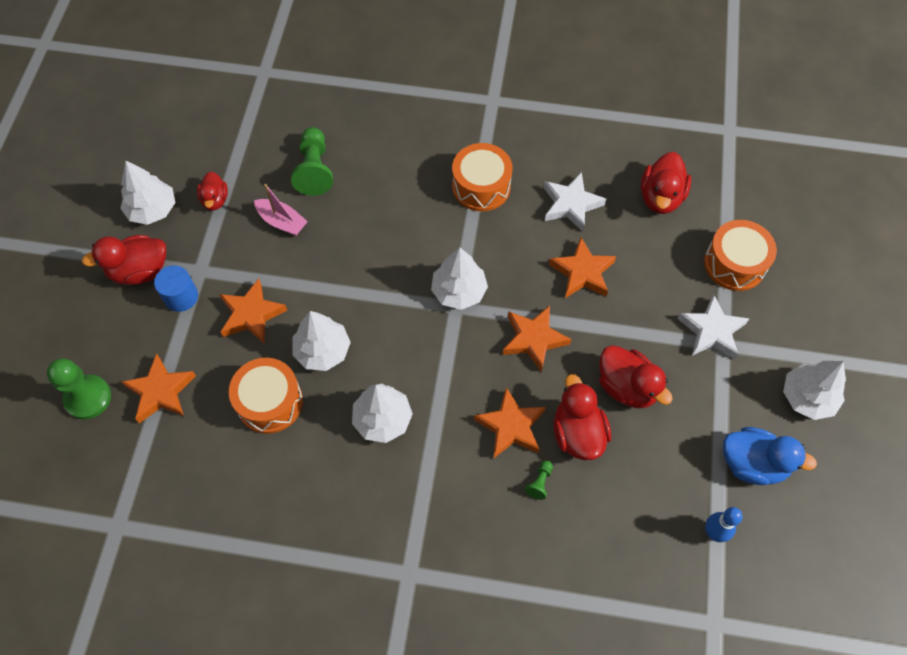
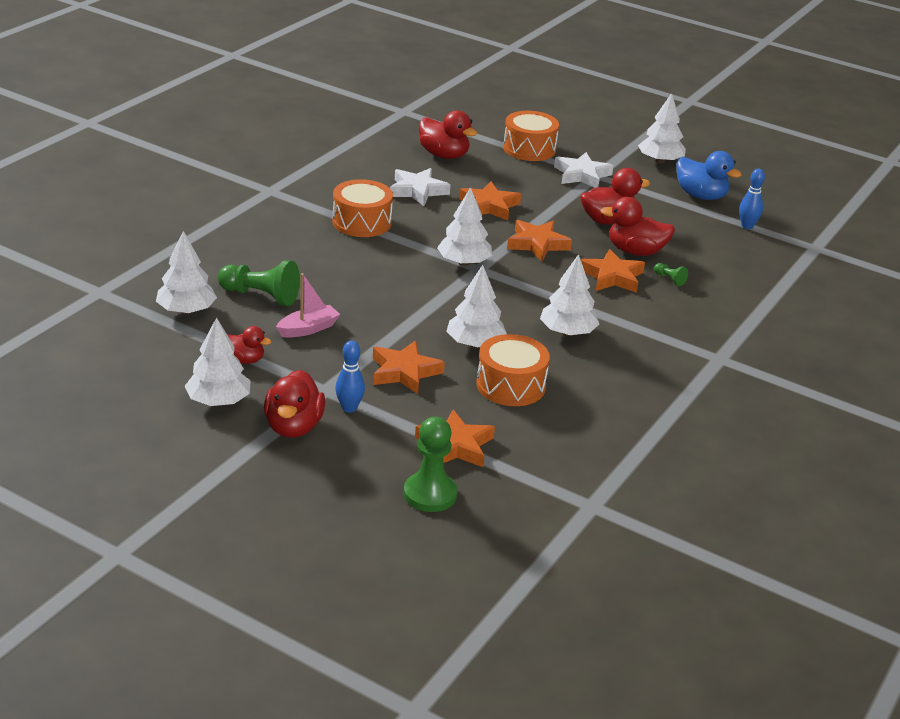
camera: 70 degrees left, 30 degrees down
(181, 297) = (349, 408): blue cylinder -> blue bowling pin
(266, 133) = (186, 311): none -> white tree
(752, 464) = (701, 196): blue duck -> blue duck turned 90 degrees clockwise

